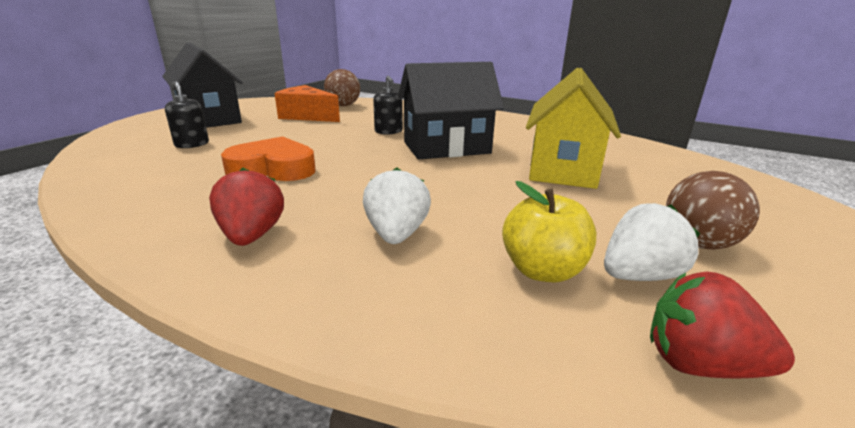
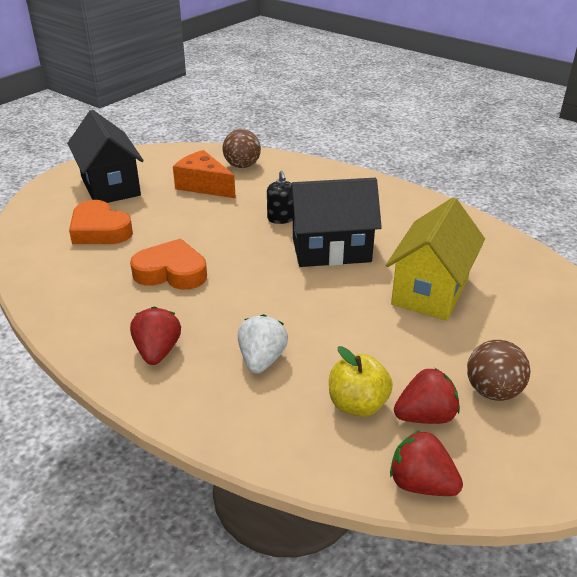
camera: 10 degrees right, 10 degrees up
(192, 144) = (100, 230): black soap dispenser -> orange heart
(639, 276) = (425, 416): white strawberry -> red strawberry

